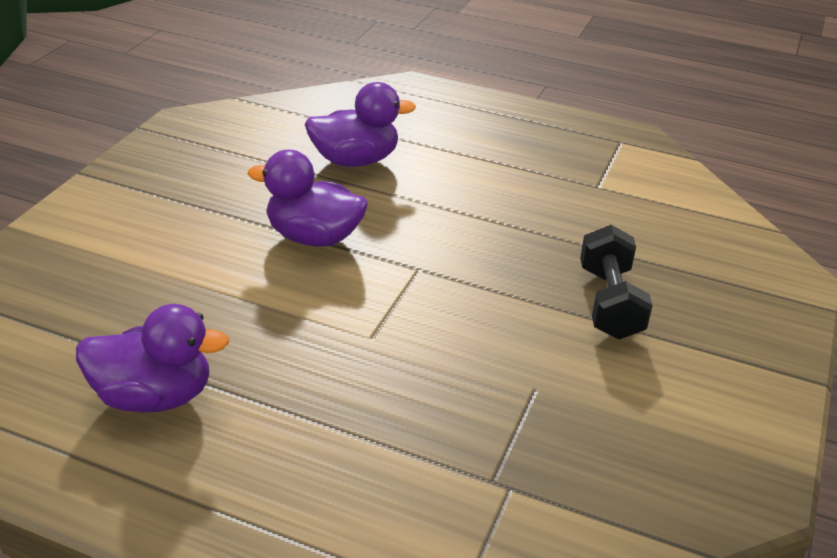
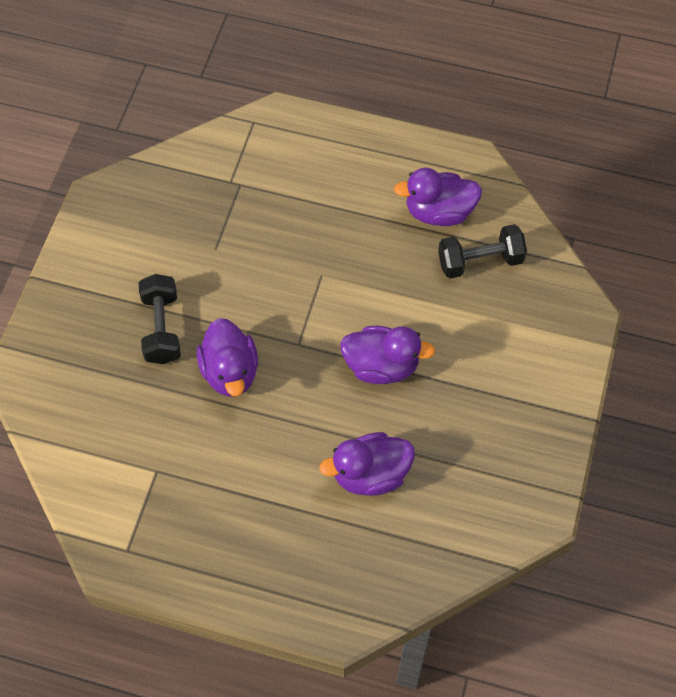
camera: 175 degrees right, 25 degrees up
(124, 326) = (480, 261): none -> black dumbbell
(512, 252) = (230, 372): none -> purple duck

